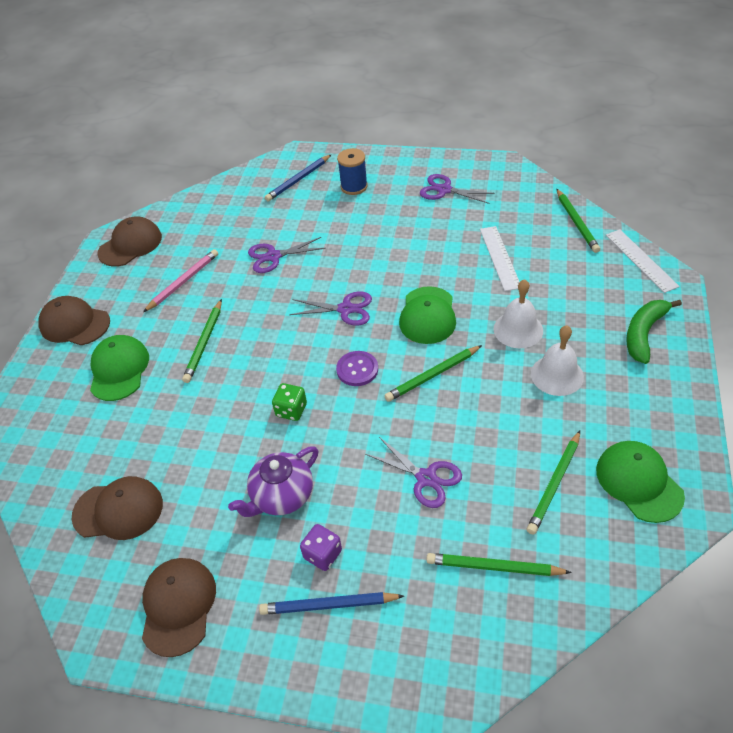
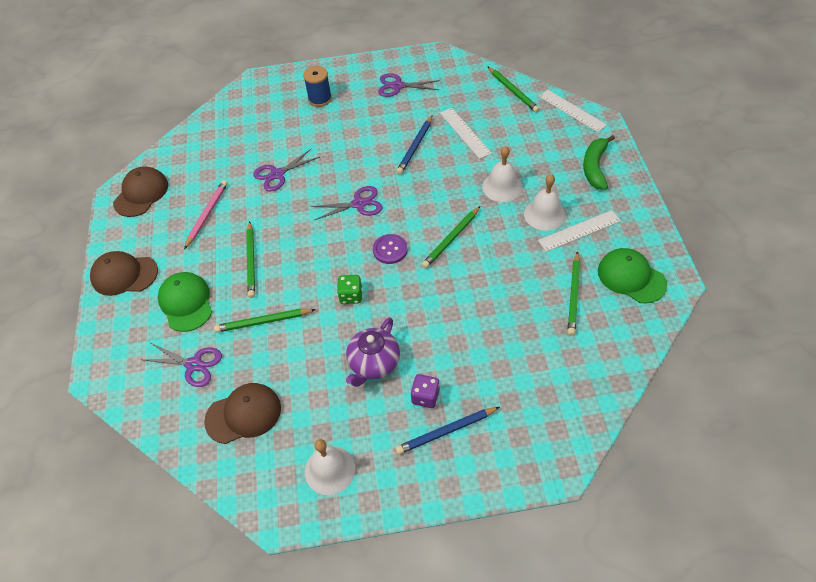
camera: 20 degrees left, 5 degrees up
(178, 606) = (330, 470): brown cap -> white bell
(298, 180) = (268, 103): blue pencil -> blue pencil (415, 147)
(426, 478) = (479, 318): purple scissors -> purple scissors (194, 365)
(428, 315) = (427, 193): green cap -> none
(494, 567) = (554, 367): green pencil -> green pencil (263, 322)
(593, 406) = (579, 231): none -> white ruler

